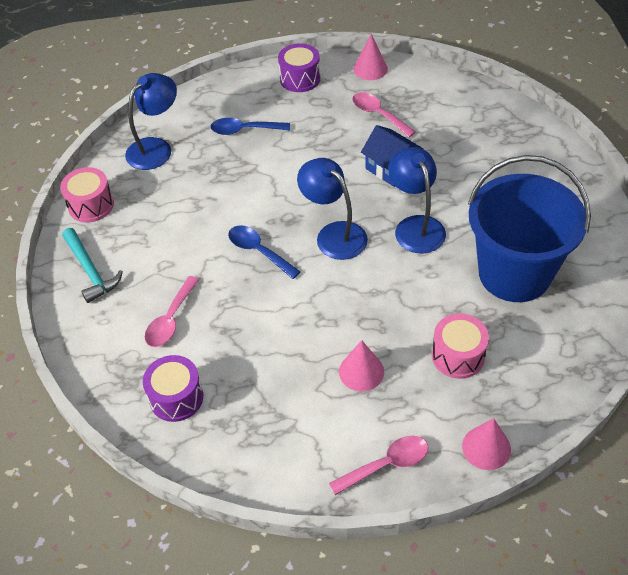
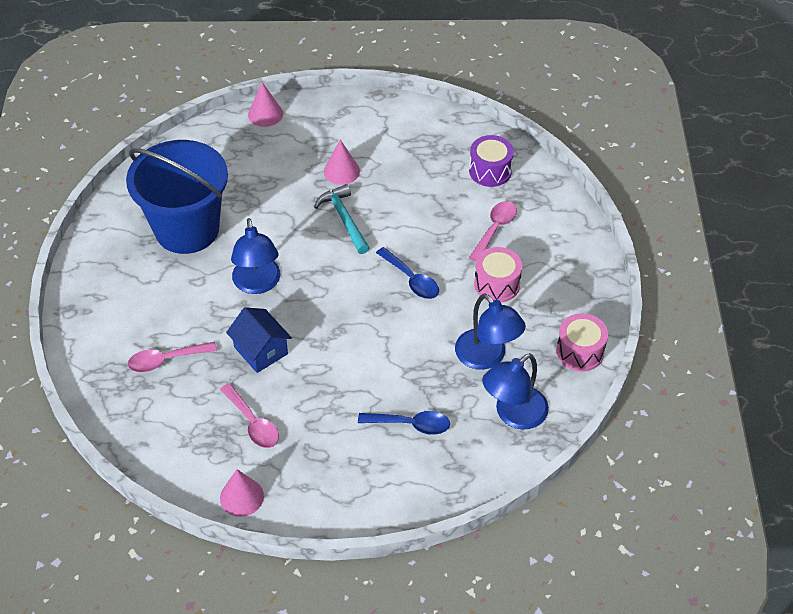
camera: 175 degrees left, 0 degrees up
(90, 270) = (571, 282): turquoise hammer -> turquoise hammer (344, 219)
(300, 79) = (333, 494): purple drum -> none
(334, 234) = (337, 287): blue lamp -> blue lamp (487, 357)
(386, 464) = (339, 113): pink spoon -> pink spoon (166, 360)
(458, 356) = (262, 173): pink drum -> pink drum (497, 284)

